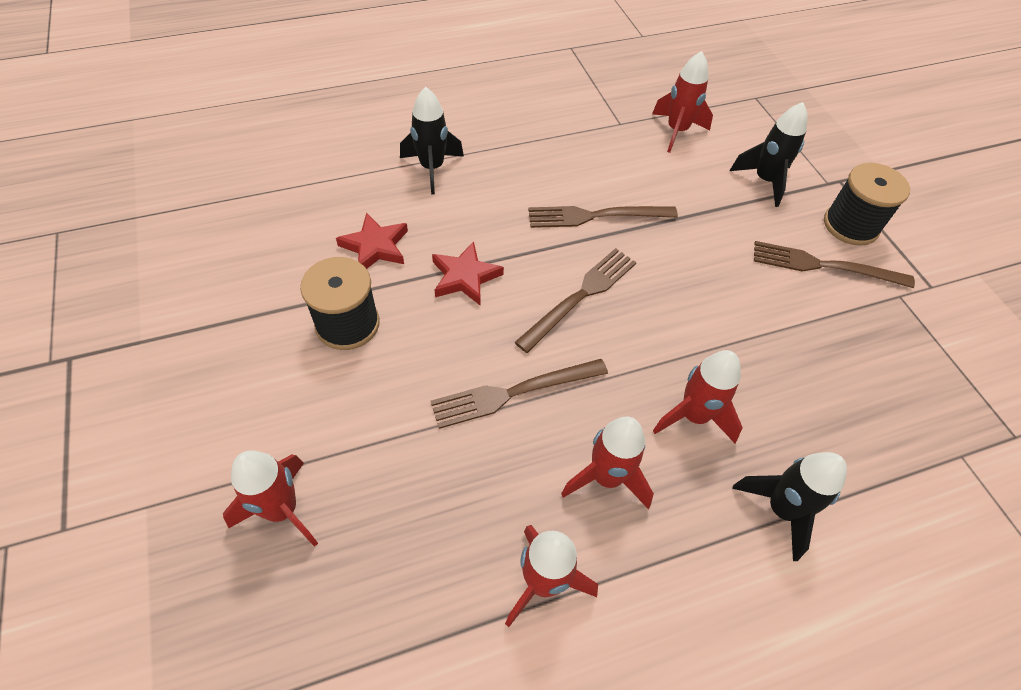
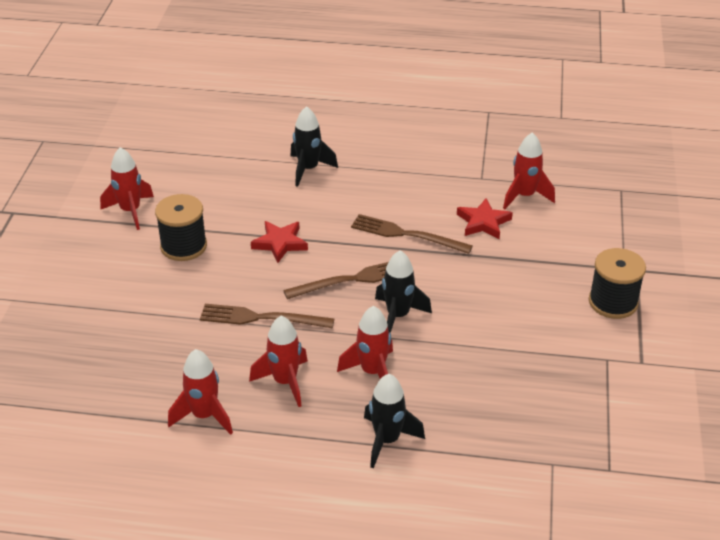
camera: 30 degrees right, 15 degrees down
(282, 510) = (82, 327): red rocket -> red rocket (130, 211)
(375, 246) = (233, 207): red star -> red star (483, 222)
(764, 181) = (568, 251): black rocket -> black rocket (398, 316)
(825, 266) = (562, 321): brown fork -> none

